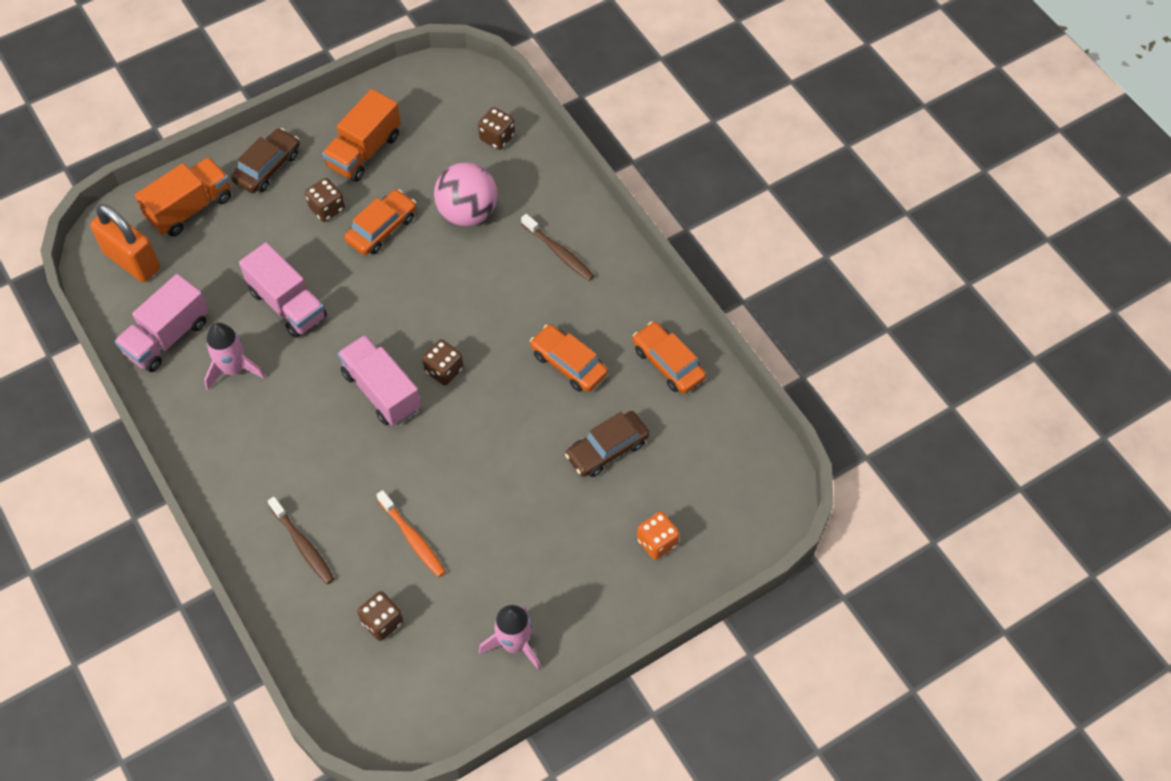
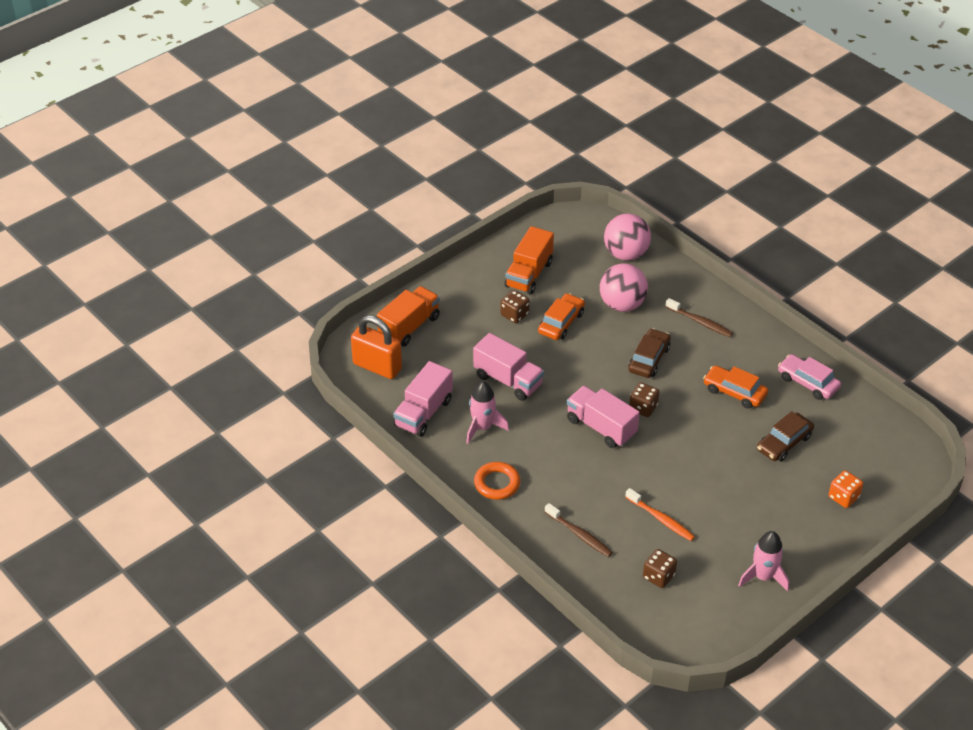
camera: 10 degrees left, 15 degrees down
(225, 454) = (497, 483): none -> orange ring
(268, 167) = (459, 293): brown car -> brown car (649, 359)
(497, 137) = (626, 254): brown dice -> pink ball
(668, 363) = (808, 382): orange car -> pink car

